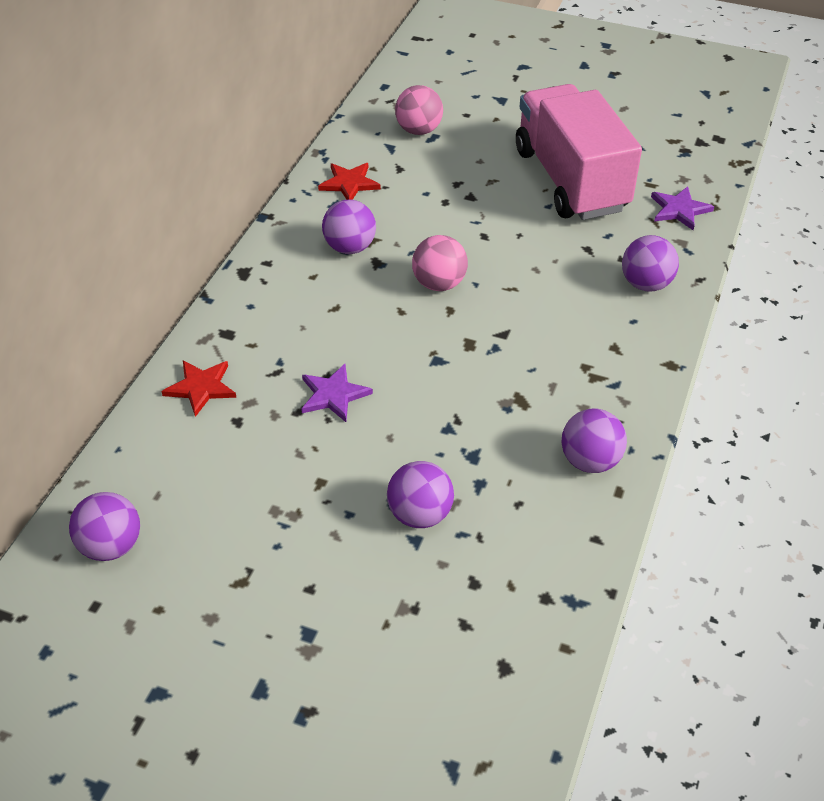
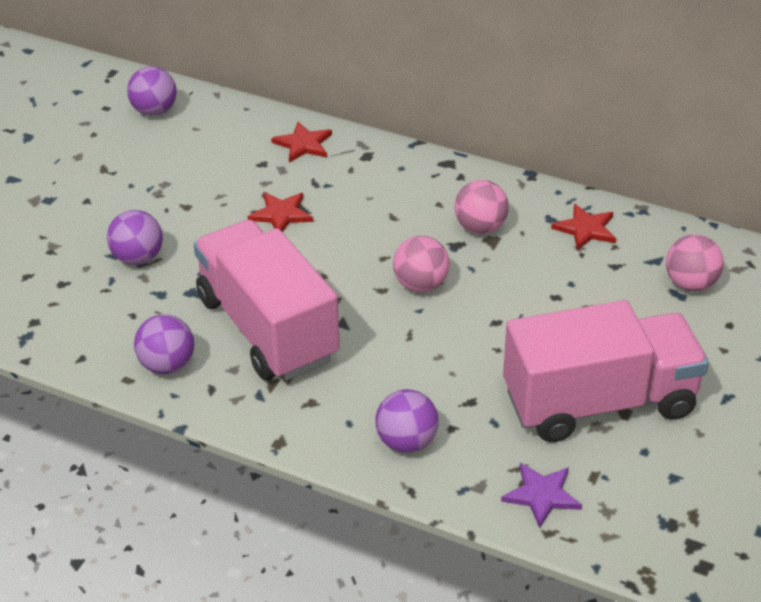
camera: 95 degrees right, 5 degrees down
(333, 395) = (281, 214): purple star -> red star
(350, 247) = (480, 227): purple ball -> pink ball
(520, 387) = (267, 328): none -> pink truck

